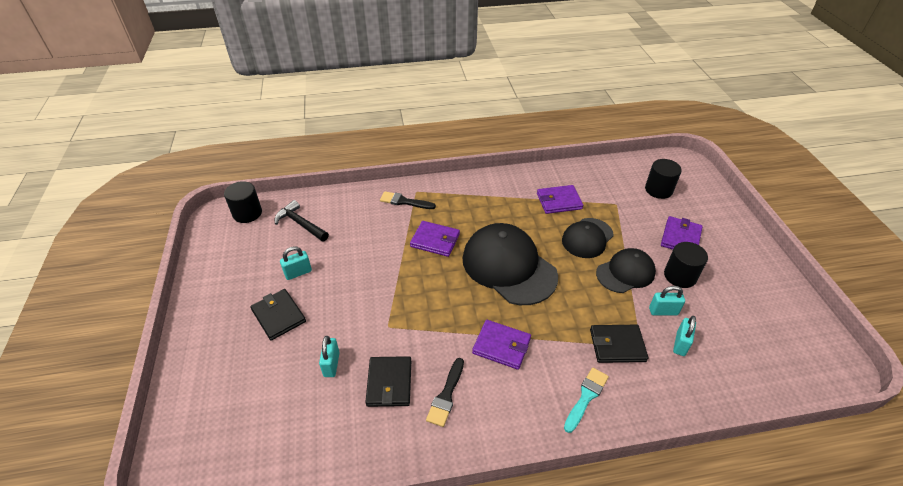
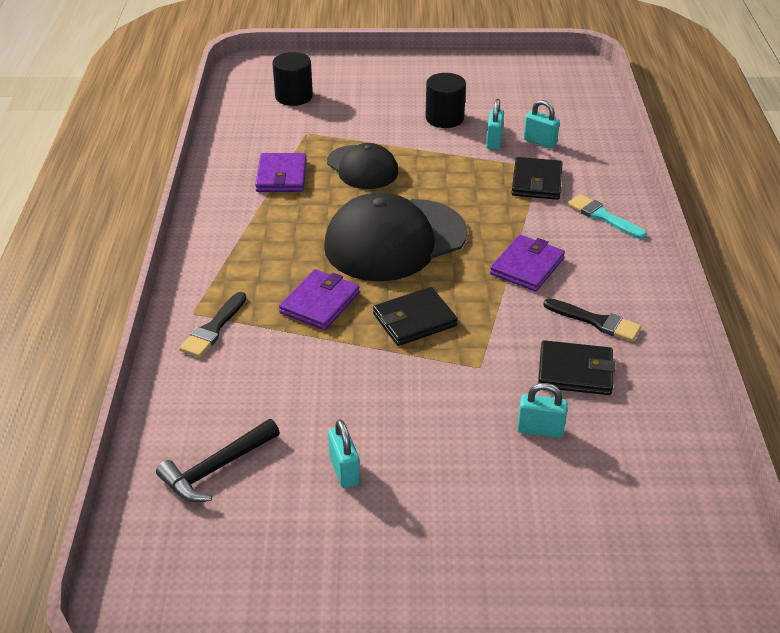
camera: 80 degrees left, 5 degrees down
(247, 213) = (148, 557): black cylinder -> none
(278, 316) = (437, 495): black wallet -> black wallet (414, 320)
(625, 273) = (430, 152): black cap -> none
(680, 237) = (384, 103): purple wallet -> none

